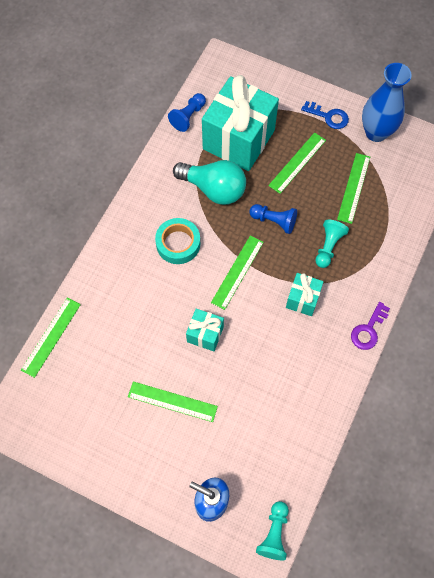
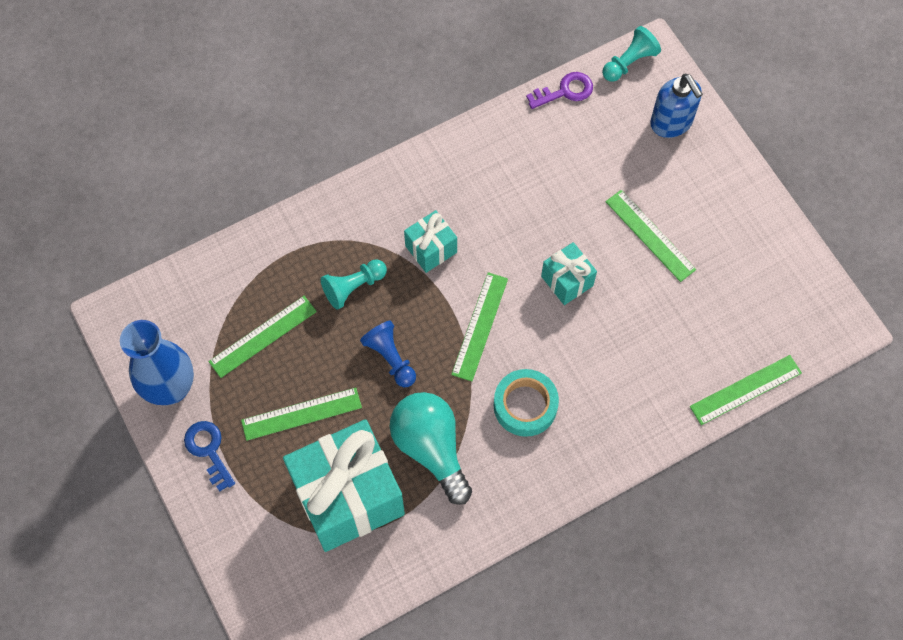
camera: 145 degrees left, 0 degrees up
(188, 116) = (388, 577): blue pawn -> none
(237, 272) = (480, 326): green ruler -> green ruler turned 45 degrees counterclockwise
(368, 330) = (387, 174): purple key -> purple key (565, 91)

